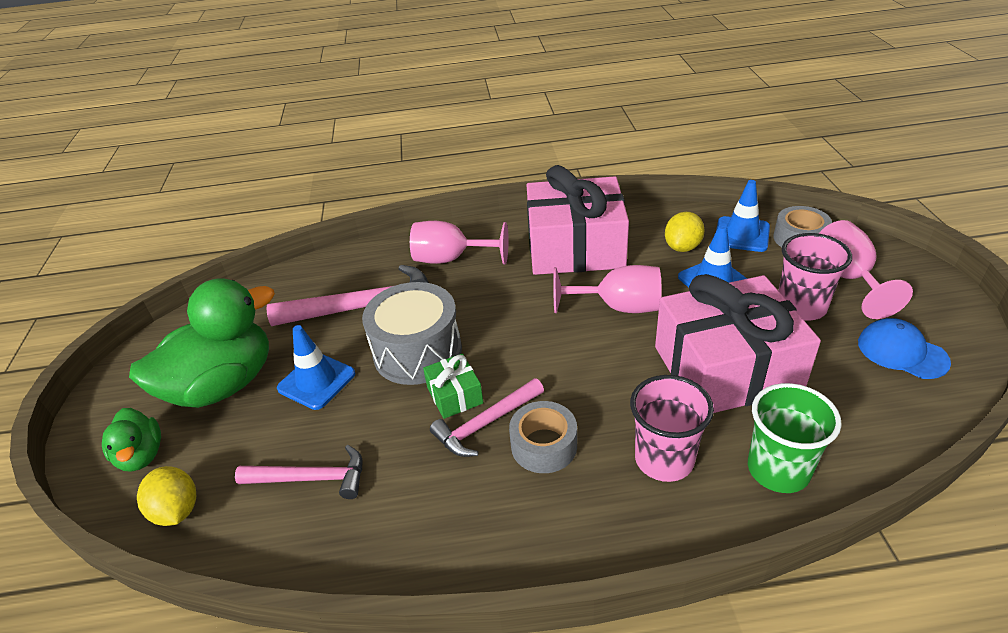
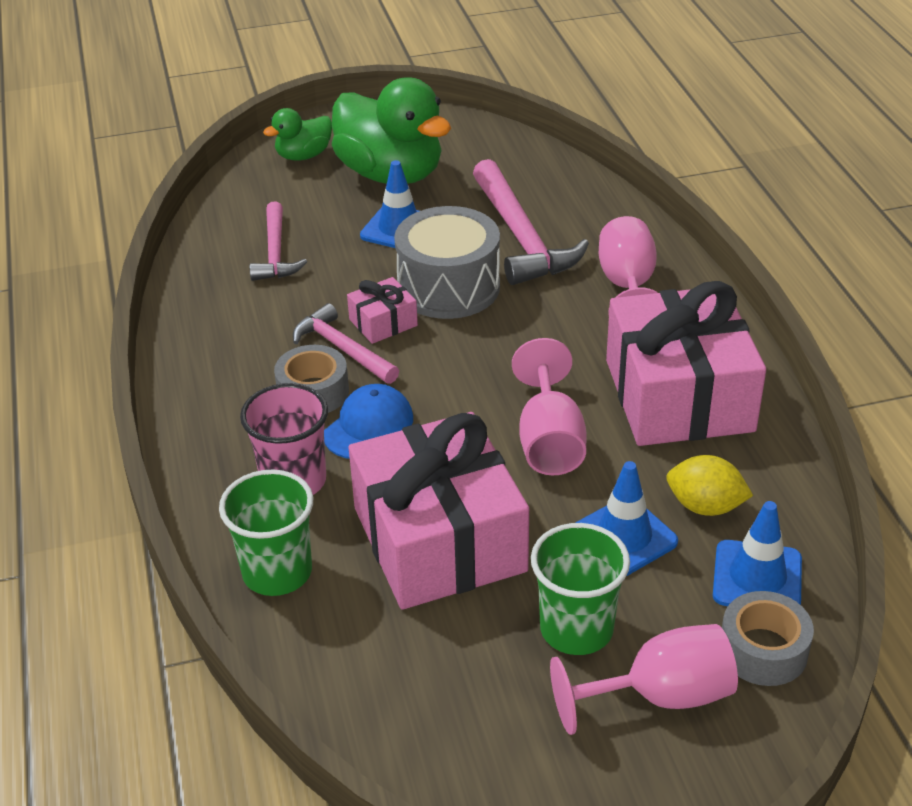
camera: 80 degrees right, 0 degrees up
(177, 510) = (244, 191): yellow lemon -> none
(455, 395) = (383, 322): green gift -> pink gift
(801, 307) = (576, 629): pink cup -> green cup
(902, 352) = (486, 729): blue cap -> blue cap (368, 426)

